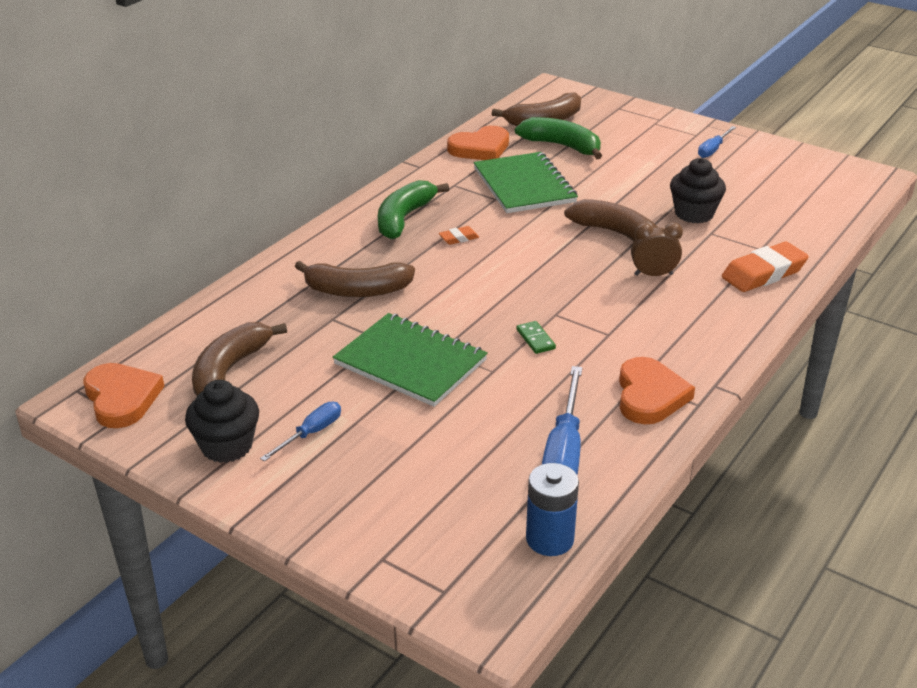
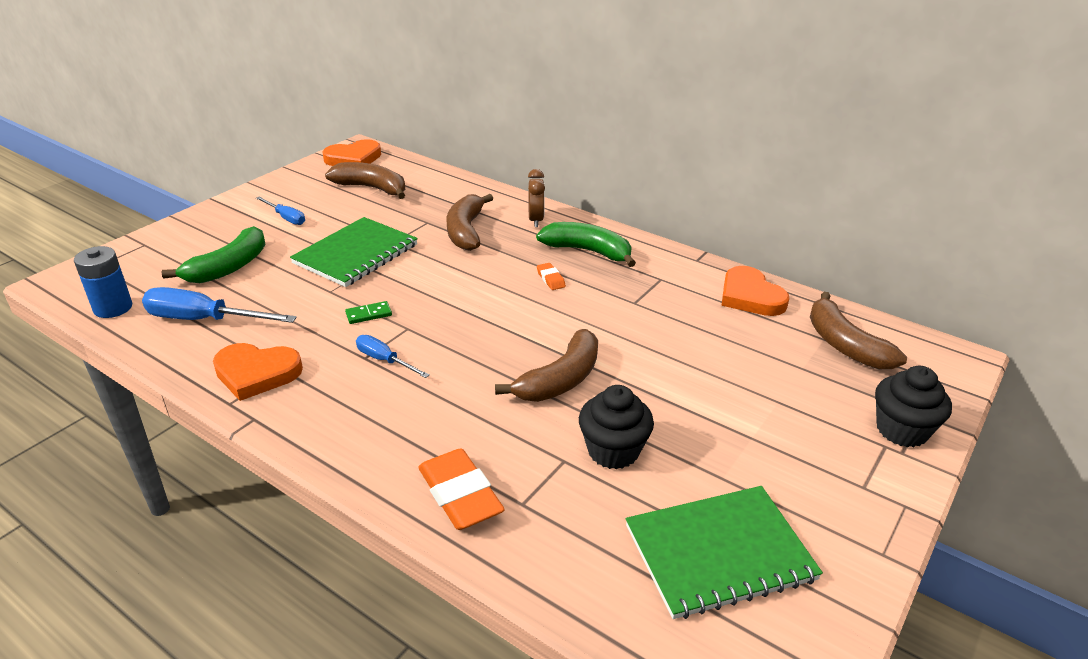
camera: 90 degrees right, 0 degrees up
(227, 446) = (287, 191): black cupcake -> black cupcake (902, 430)
(524, 185) = (667, 321): green notebook -> green notebook (719, 553)
(562, 146) = (776, 354): green banana -> green banana (228, 267)
(653, 274) = (469, 399): brown clock -> brown clock (536, 220)
(713, 150) = (815, 498): blue screwdriver -> blue screwdriver (384, 360)

